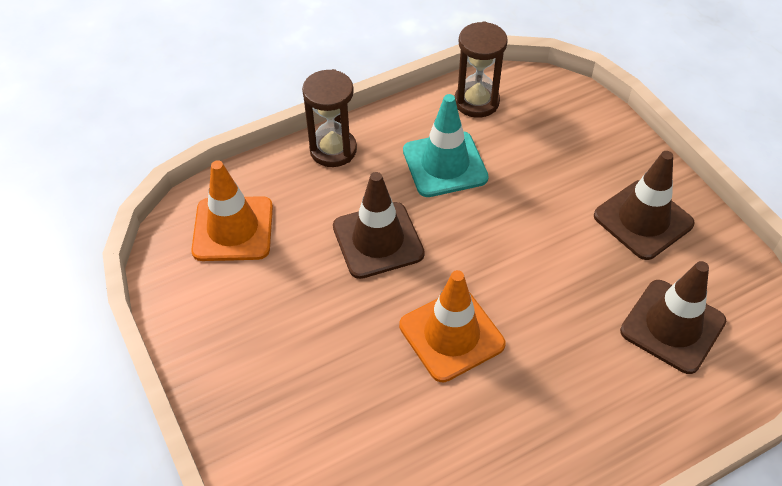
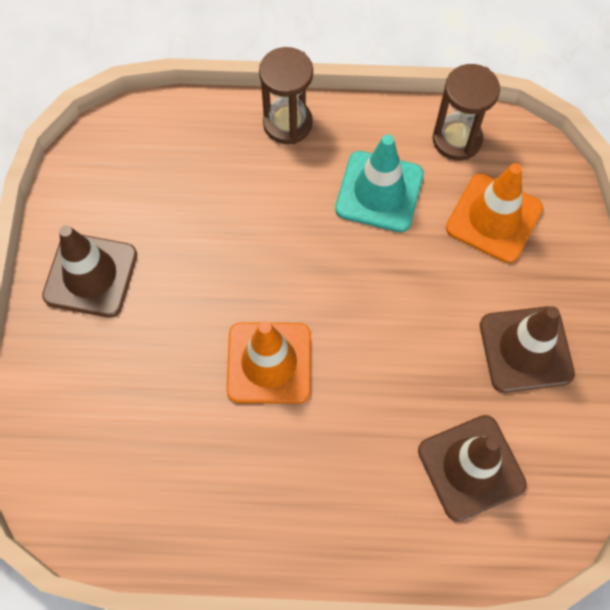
camera: 30 degrees right, 15 degrees up
(233, 229) = (151, 159): orange traffic cone -> orange traffic cone (494, 218)
(378, 240) = (267, 237): brown traffic cone -> brown traffic cone (90, 275)

